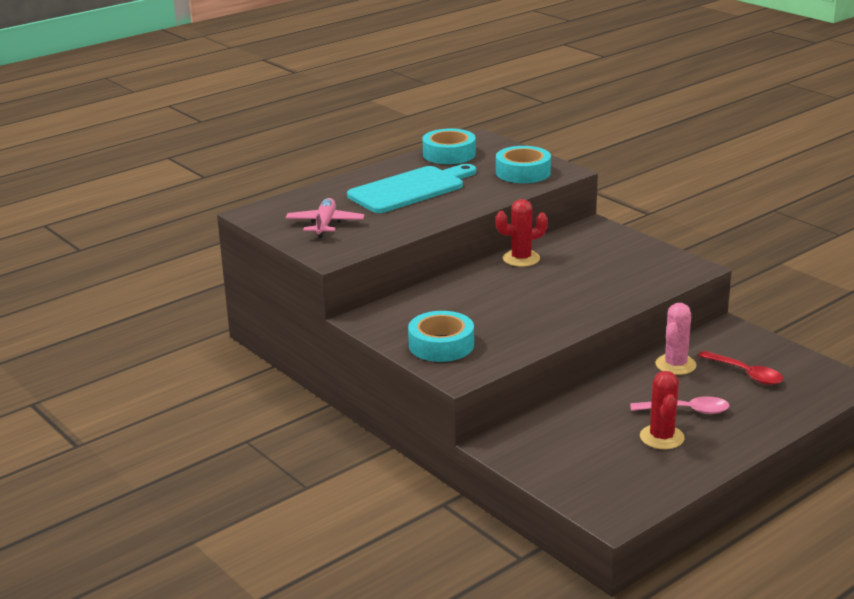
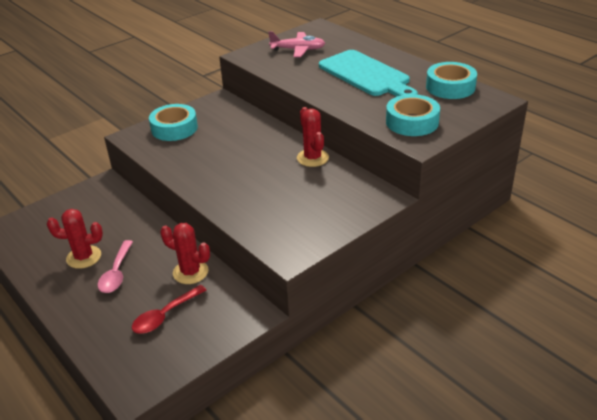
camera: 90 degrees right, 10 degrees up
(675, 365) = (190, 272): pink cactus -> red cactus

